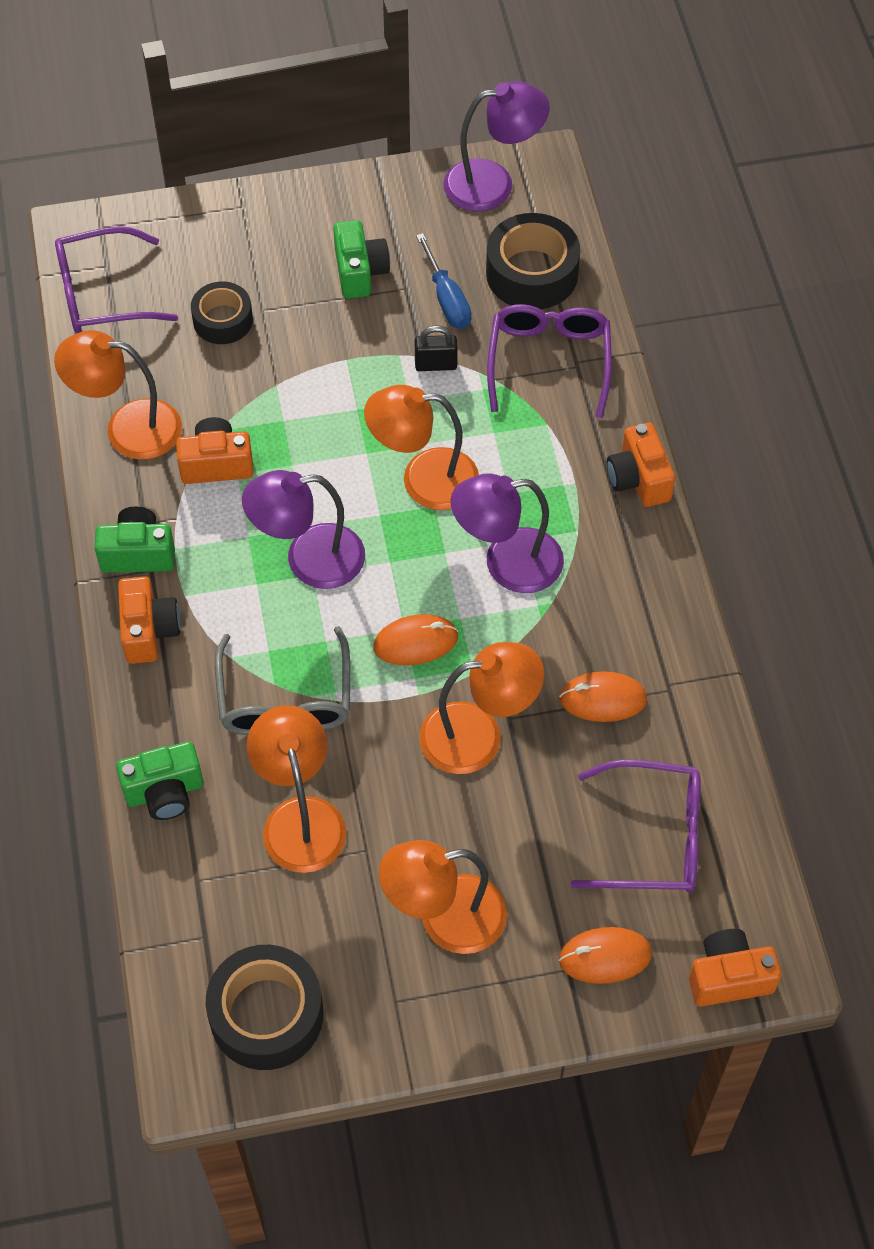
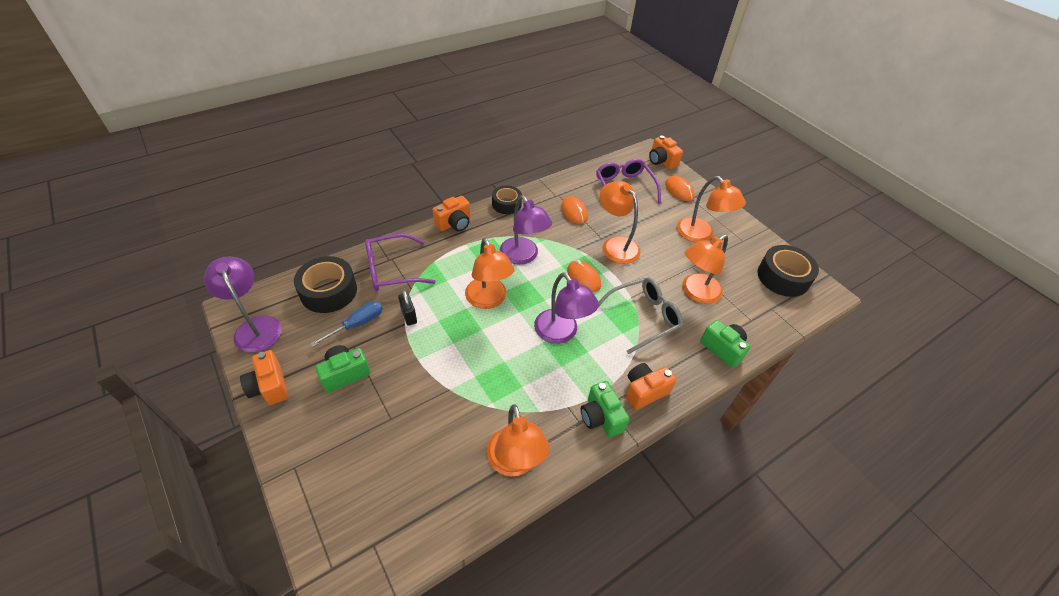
camera: 115 degrees left, 10 degrees down
(101, 294) = (403, 535): purple glasses -> none
(216, 464) = (520, 400): orange camera -> orange camera (269, 386)
(223, 320) = (406, 439): black tape -> black tape (506, 204)

